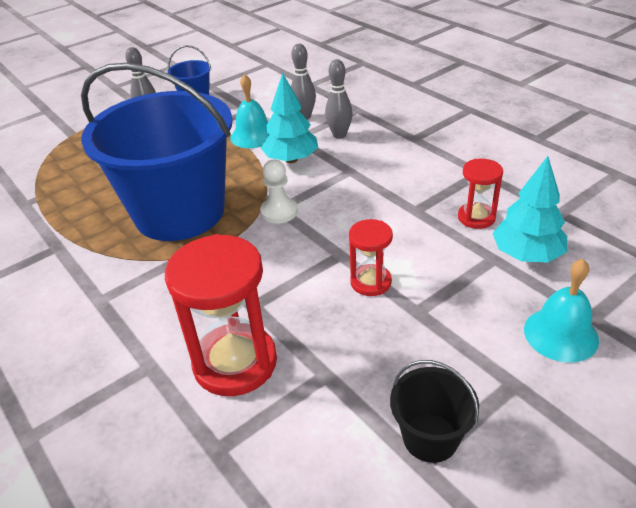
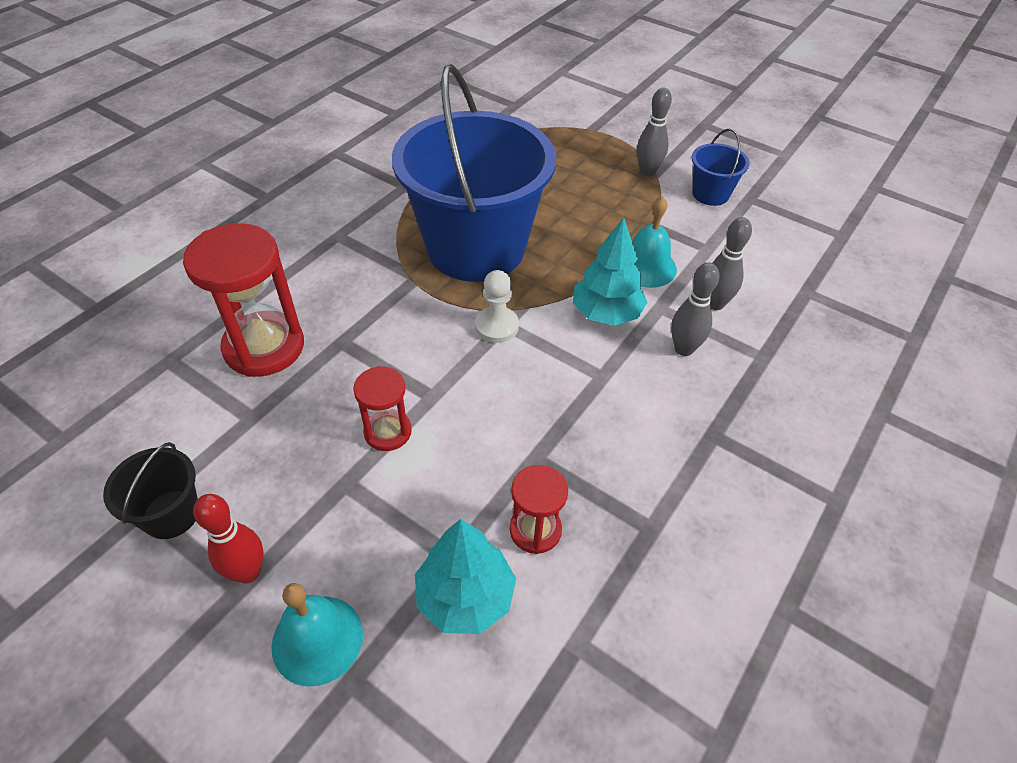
camera: 70 degrees right, 10 degrees up
(499, 377) = (248, 572): none -> red bowling pin

